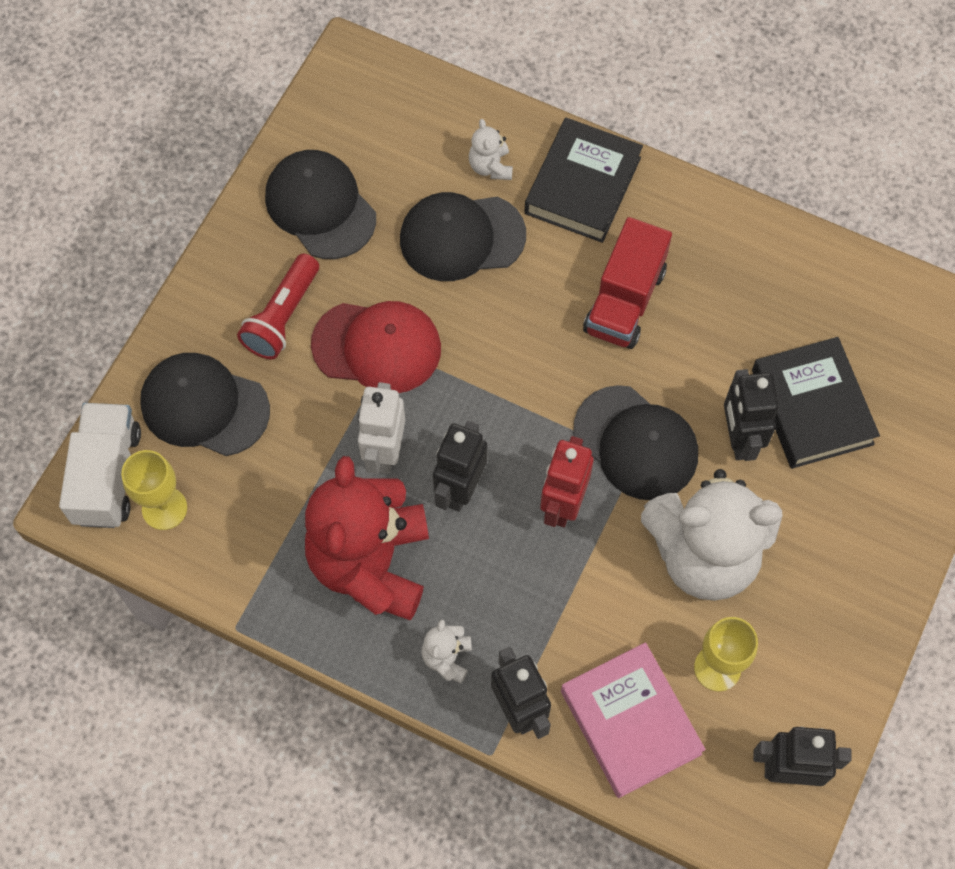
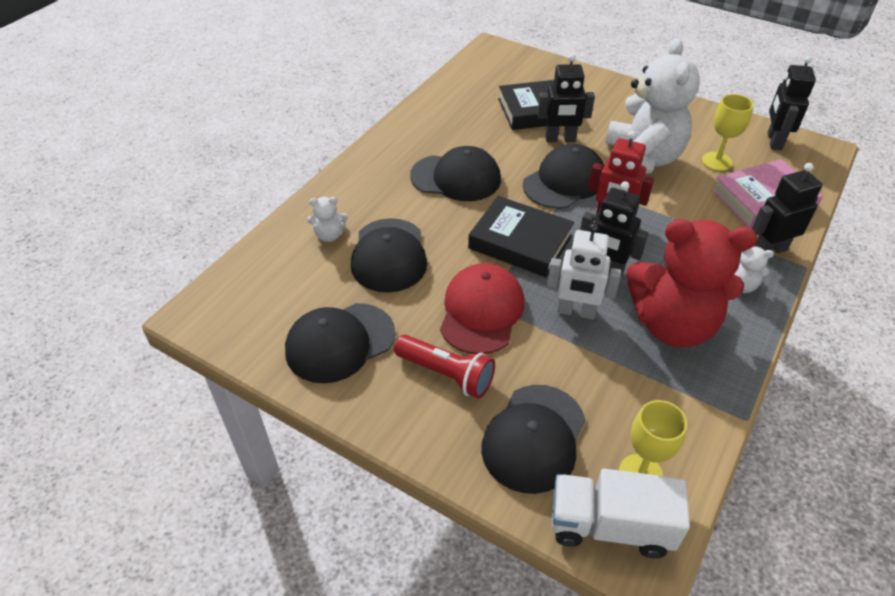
camera: 85 degrees left, 20 degrees down
(582, 185) = (358, 190): black book -> black book (520, 242)
(624, 301) = (456, 178): red truck -> black cap

